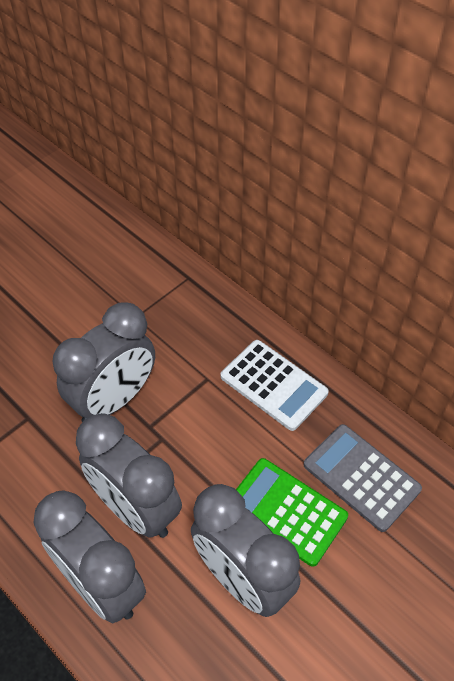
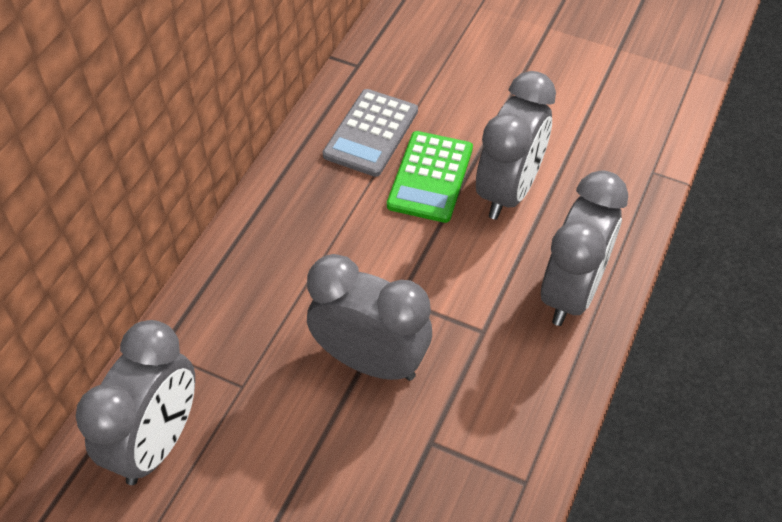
camera: 110 degrees left, 0 degrees up
(136, 508) = (485, 292): grey clock -> grey clock (157, 442)
(273, 385) = (293, 221): white calculator -> none

